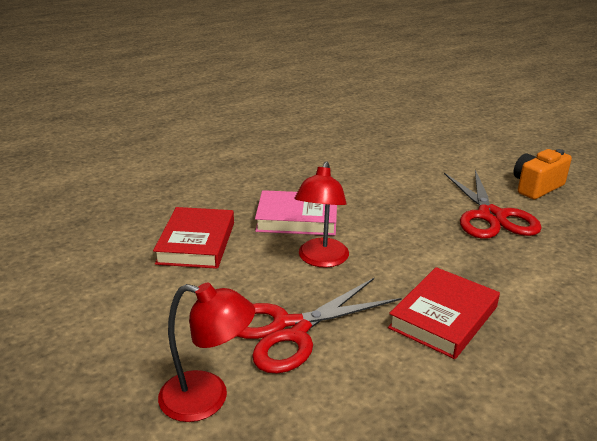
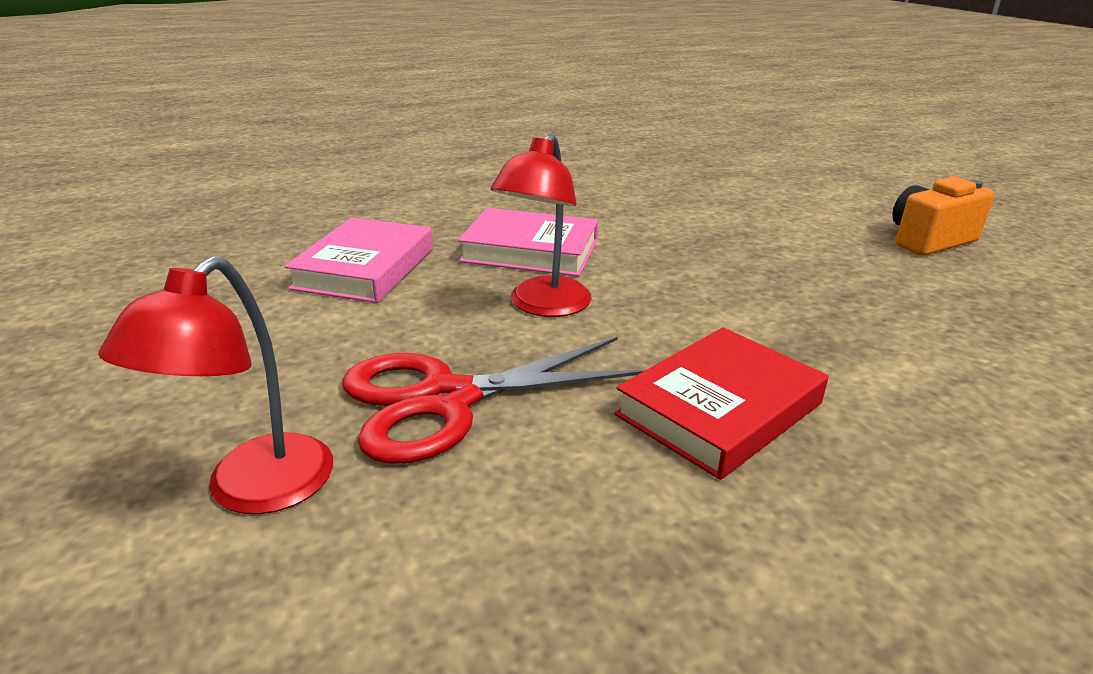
camera: 10 degrees right, 0 degrees up
(196, 243) = (365, 268): red book -> pink book
(207, 399) = (253, 491): red lamp -> red lamp turned 90 degrees clockwise
(491, 216) = (843, 272): red scissors -> none

